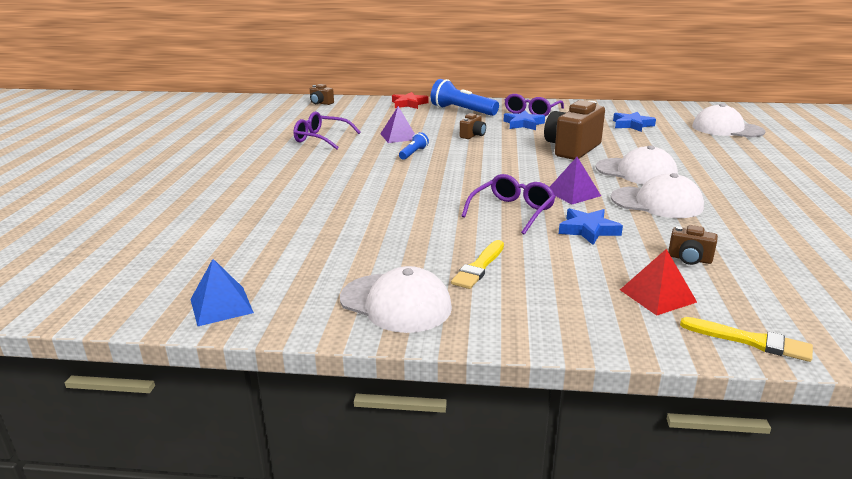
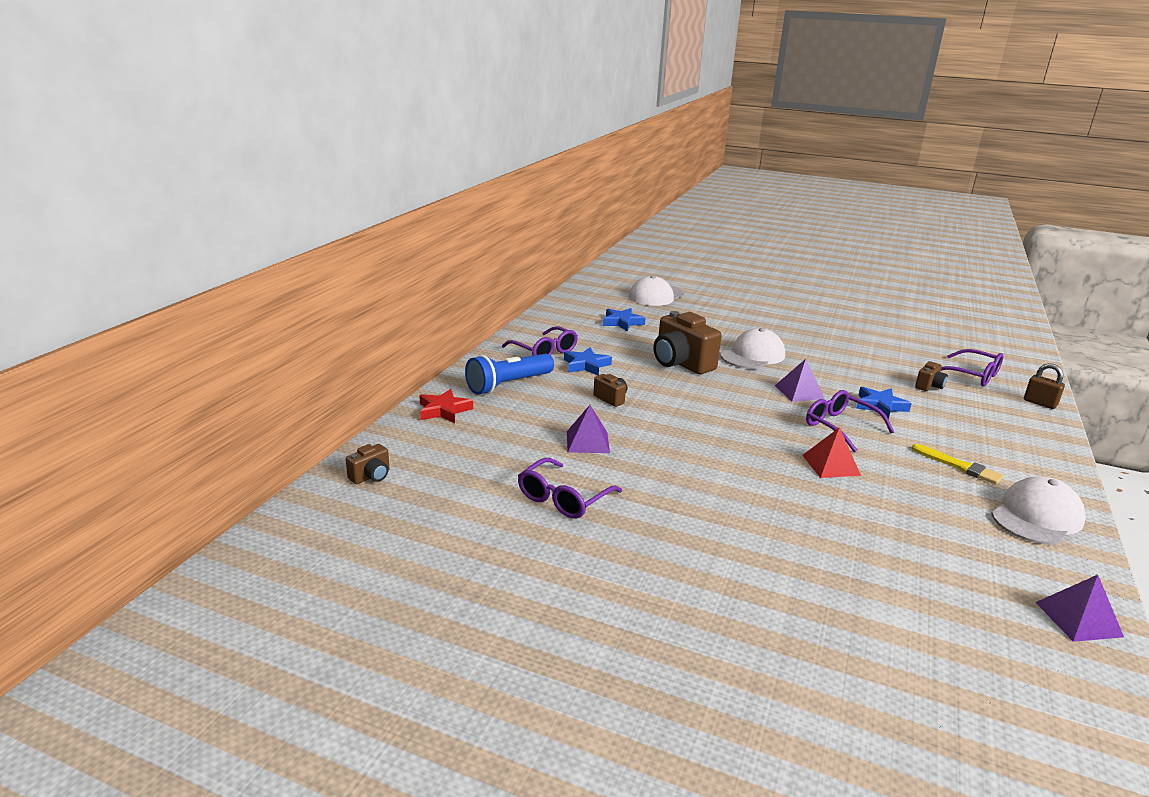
camera: 75 degrees left, 0 degrees up
(221, 306) = (1078, 619): blue pyramid -> purple pyramid
(413, 153) = (658, 444): blue flashlight -> none
(657, 203) = (824, 367): white cap -> none
(657, 295) = (989, 412): red pyramid -> red pyramid (830, 465)
(750, 341) = (1040, 403): yellow brush -> brown padlock
(780, 291) = (971, 375): none -> purple glasses

